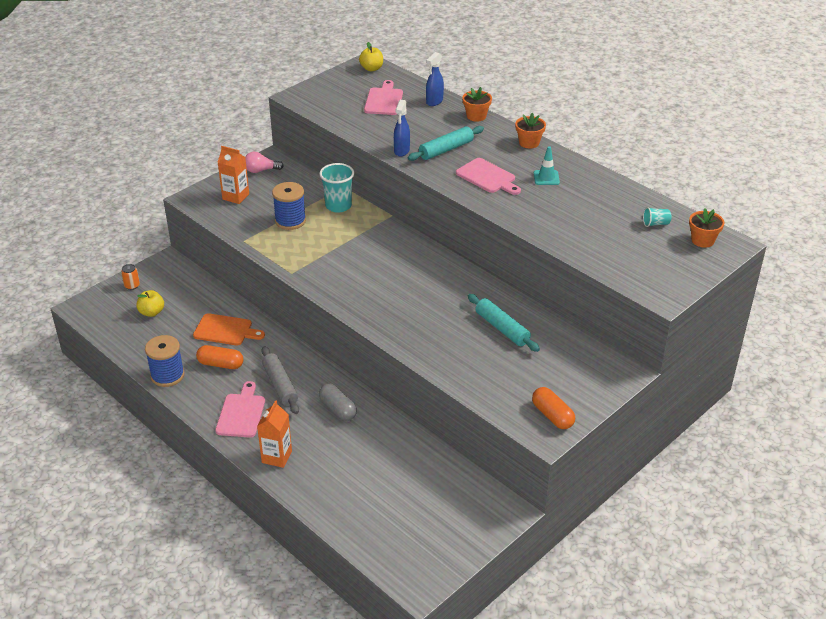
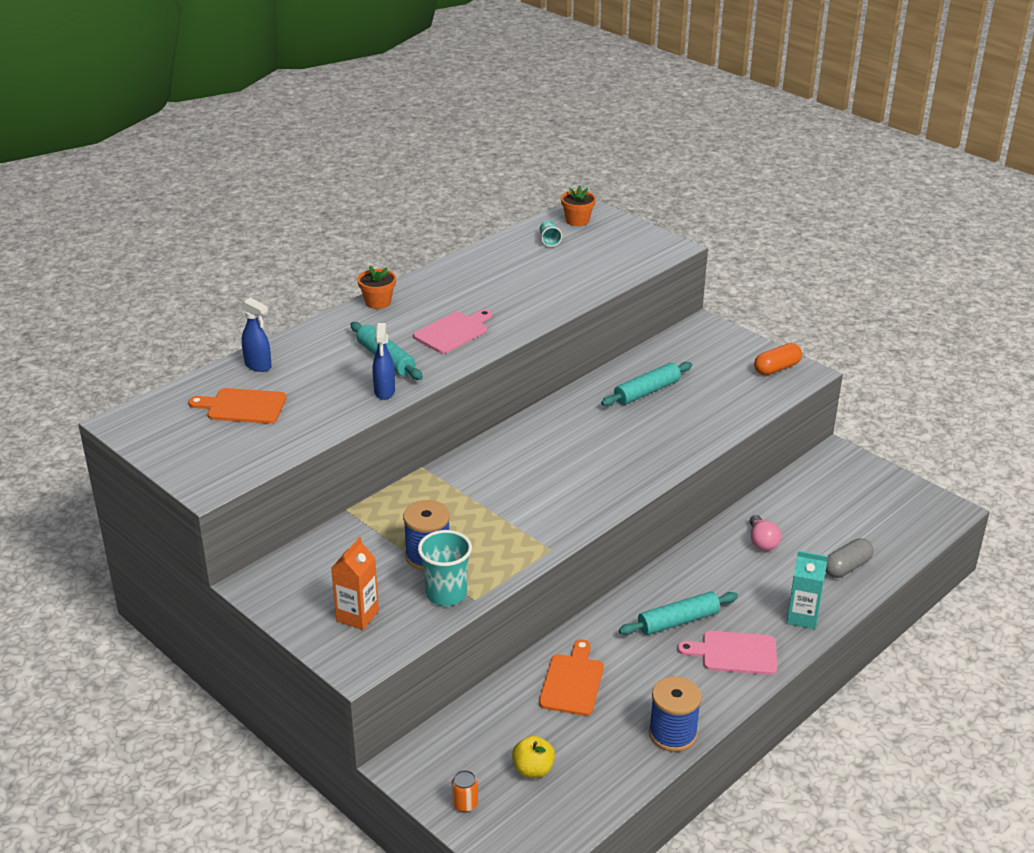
camera: 90 degrees left, 5 degrees down
(220, 364) = (644, 681): orange capsule -> none
(261, 170) = (286, 594): pink light bulb -> pink light bulb (762, 542)
(277, 457) = (802, 617): orange carton -> turquoise carton
(280, 385) = (678, 621): grey rolling pin -> turquoise rolling pin
(338, 206) = (395, 513): turquoise cup -> turquoise cup (446, 594)
(338, 409) = (713, 570): grey capsule -> grey capsule (846, 567)
(371, 68) = (141, 418): yellow apple -> none
(384, 100) = (242, 406): pink cutting board -> orange cutting board
(401, 151) = (384, 392): blue spray bottle -> blue spray bottle turned 75 degrees clockwise
(476, 116) = (305, 335): orange flower pot -> none
(546, 178) = (457, 295): turquoise traffic cone -> none

